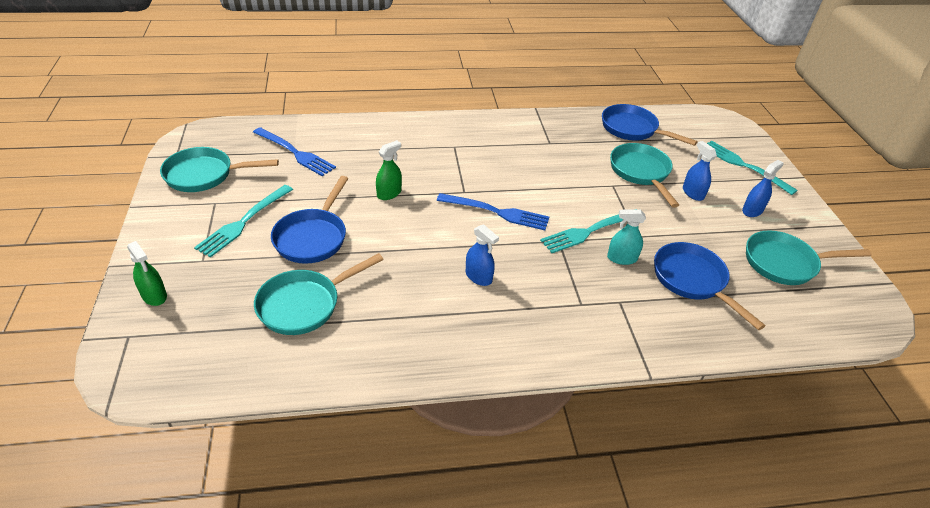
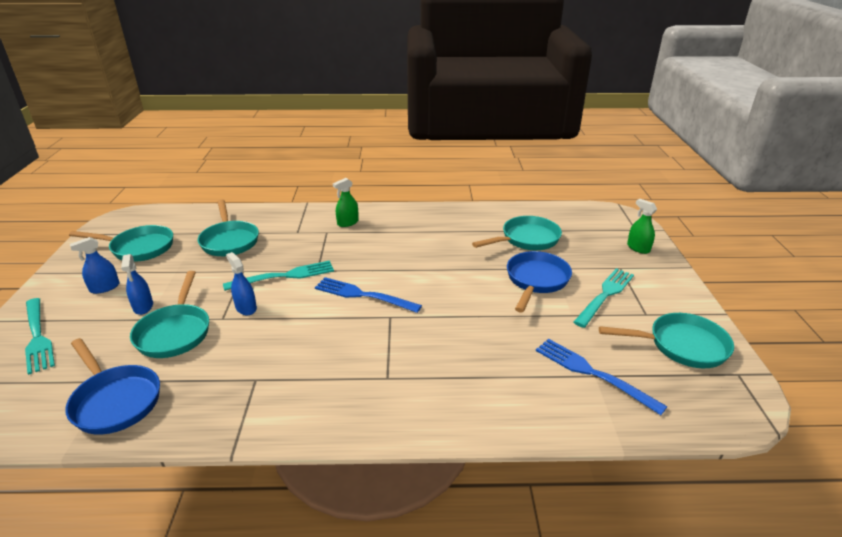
camera: 170 degrees left, 10 degrees down
(389, 193) = (470, 317): green spray bottle -> green spray bottle (347, 223)
(478, 277) = (396, 249): blue spray bottle -> blue spray bottle (246, 308)
(622, 258) = (272, 256): turquoise spray bottle -> none
(692, 281) = (229, 241): blue pan -> turquoise pan

